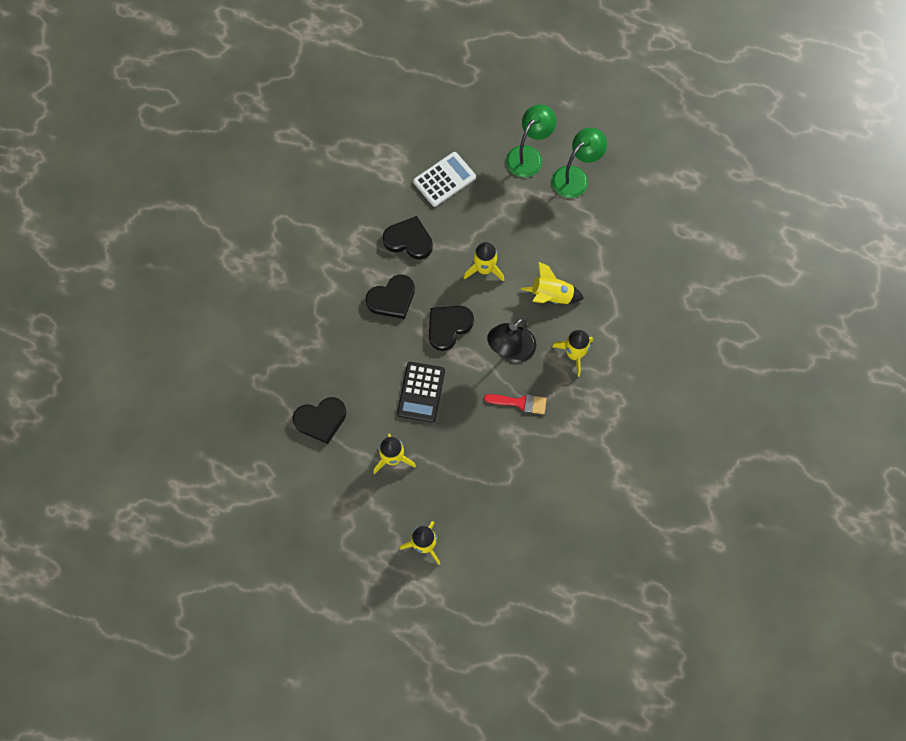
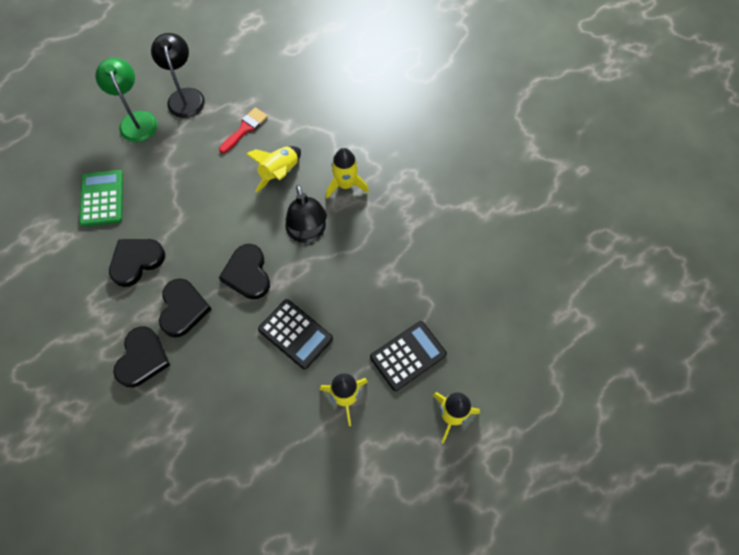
camera: 60 degrees left, 5 degrees down
(321, 420) = (260, 449): black heart -> black heart (142, 358)
(444, 179) = (102, 198): white calculator -> green calculator
(453, 486) = (408, 356): none -> black calculator
(484, 269) = (214, 212): yellow rocket -> none
(520, 403) = (362, 253): red brush -> red brush (245, 129)
(575, 177) = (185, 96): green lamp -> black lamp

